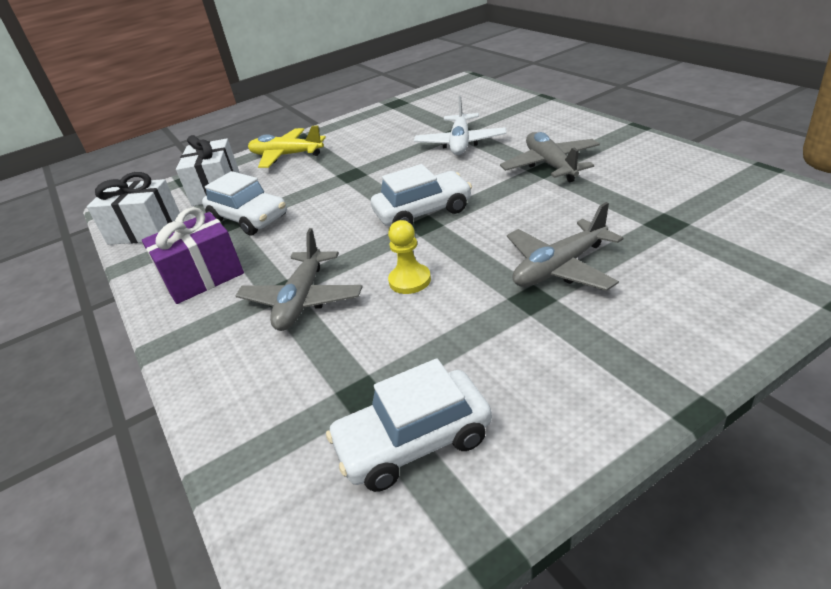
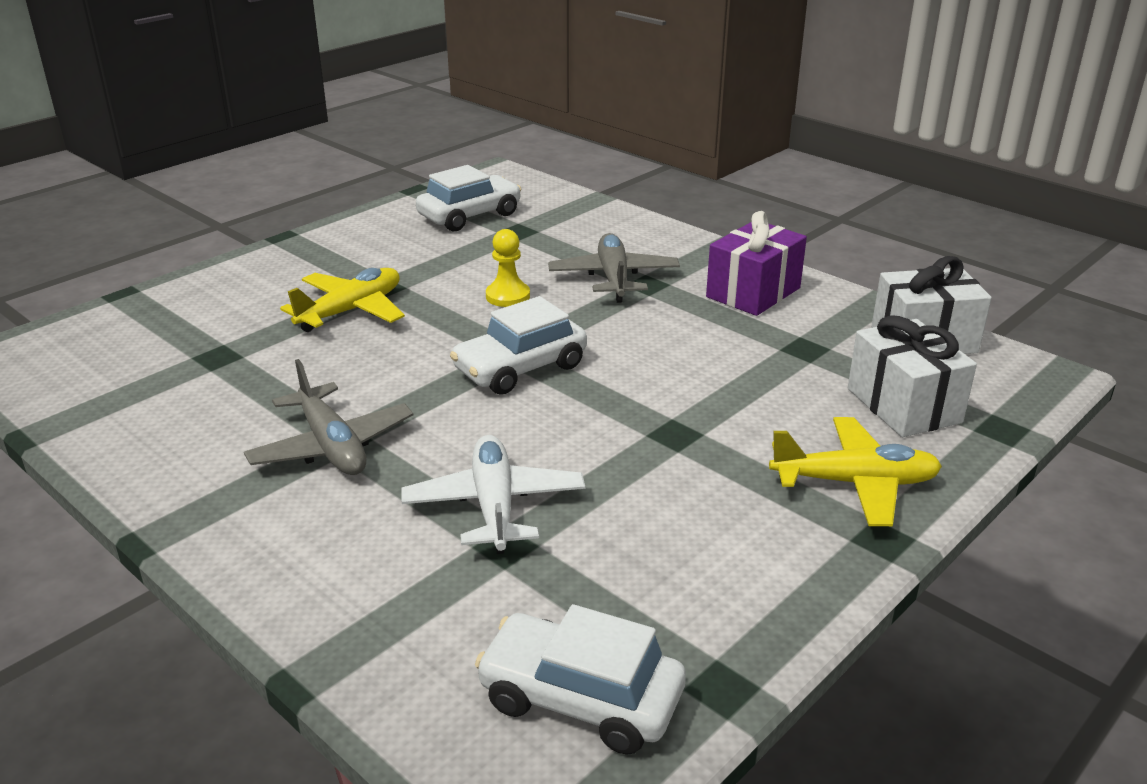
camera: 160 degrees right, 5 degrees down
(249, 219) = (778, 357): white car -> white car (580, 698)
(560, 267) = (351, 311): grey plane -> yellow plane

